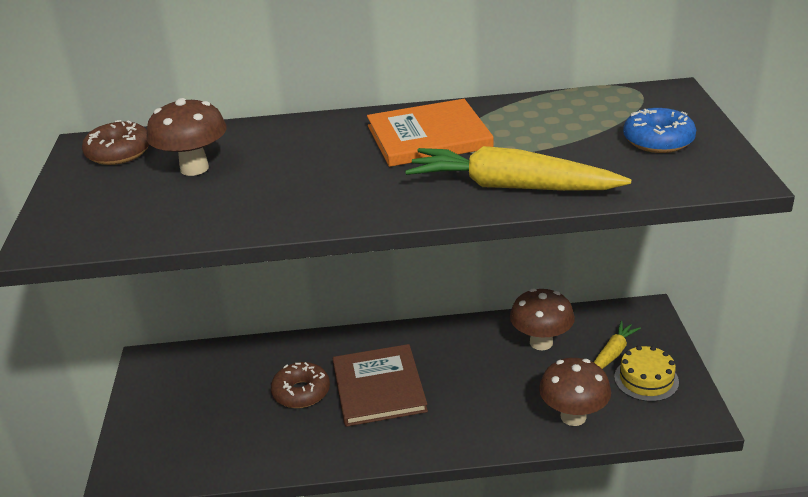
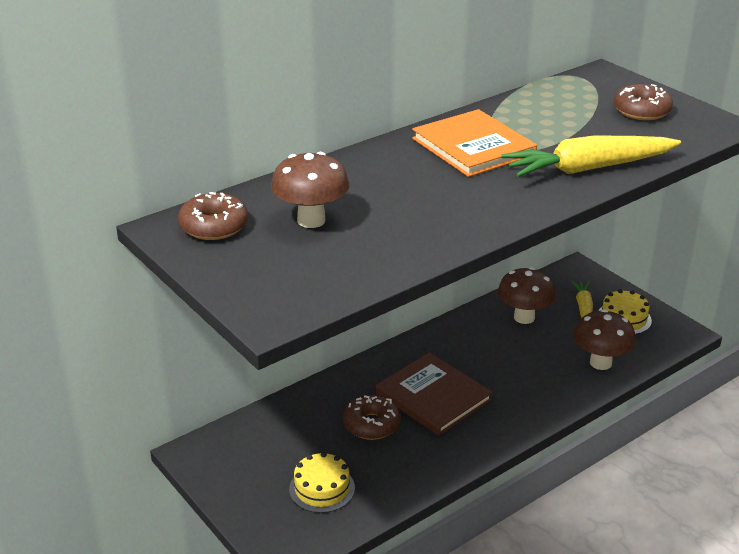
camera: 35 degrees left, 0 degrees up
(205, 432) = (322, 488): none -> yellow cake
(428, 137) = (473, 147): orange book -> orange book turned 75 degrees counterclockwise
(658, 141) = (641, 111): blue donut -> brown donut

